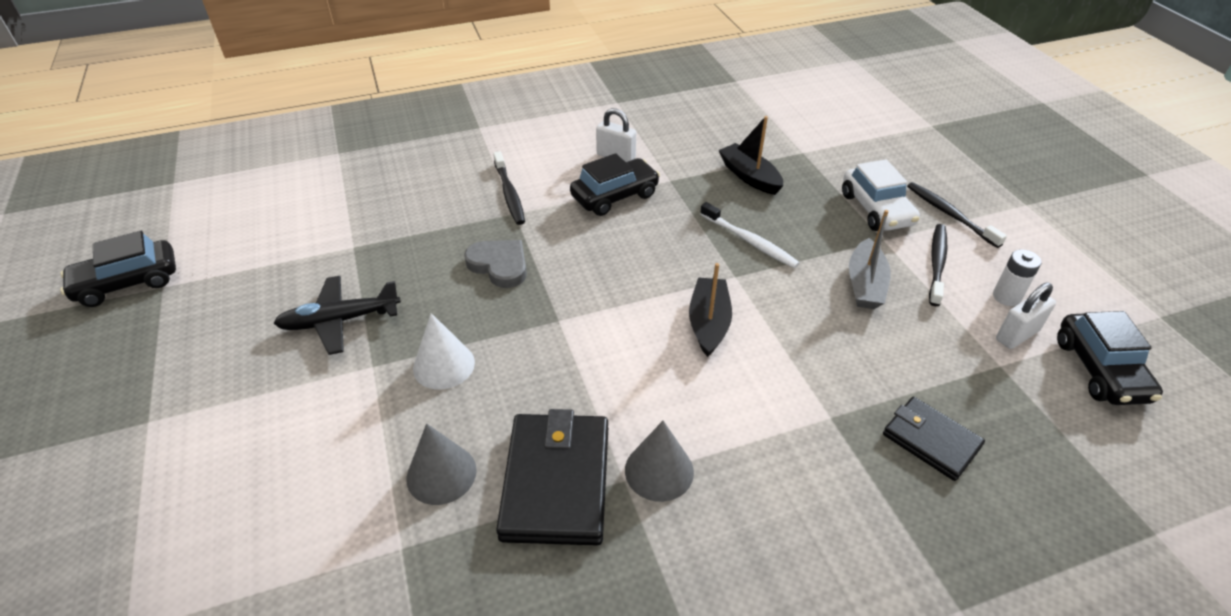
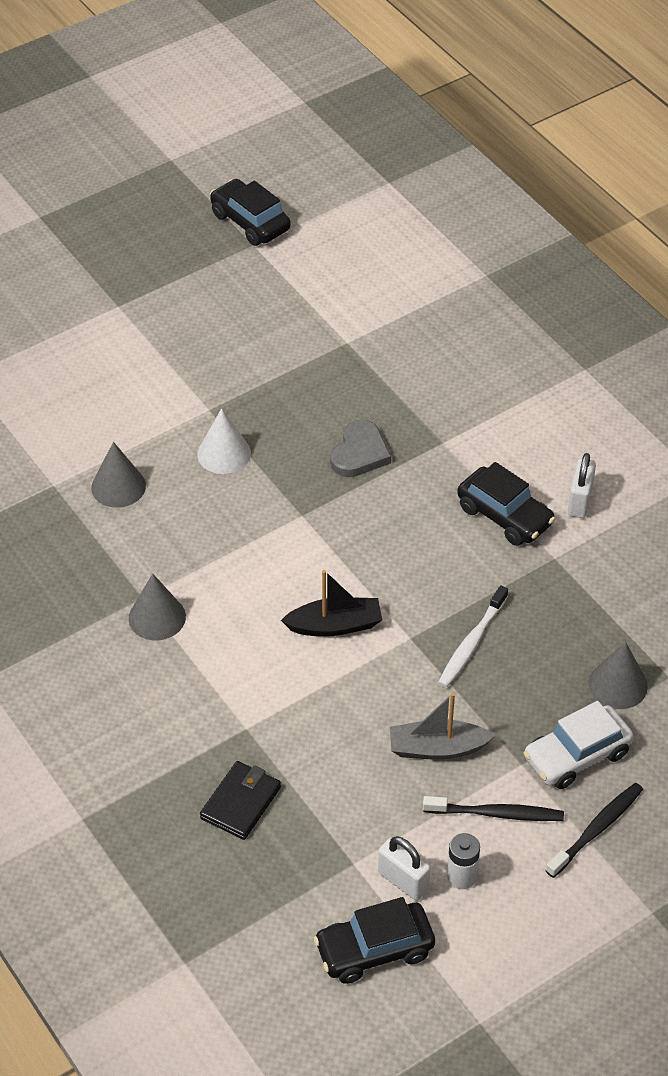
camera: 75 degrees right, 5 degrees up
(340, 320) = (252, 370): black plane -> none
(509, 193) = (473, 429): black toothbrush -> none
(556, 481) = (130, 556): black wallet -> none
(749, 177) = (592, 629): black boat -> none
(807, 176) = (618, 685): none -> grey cone

